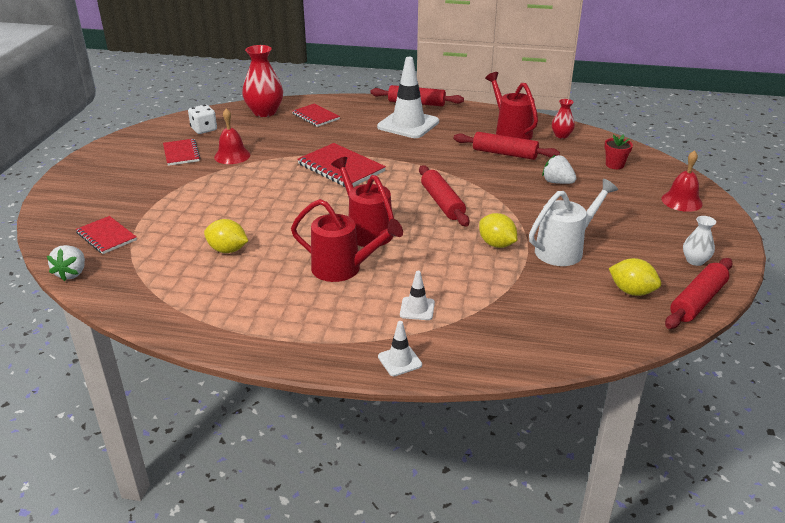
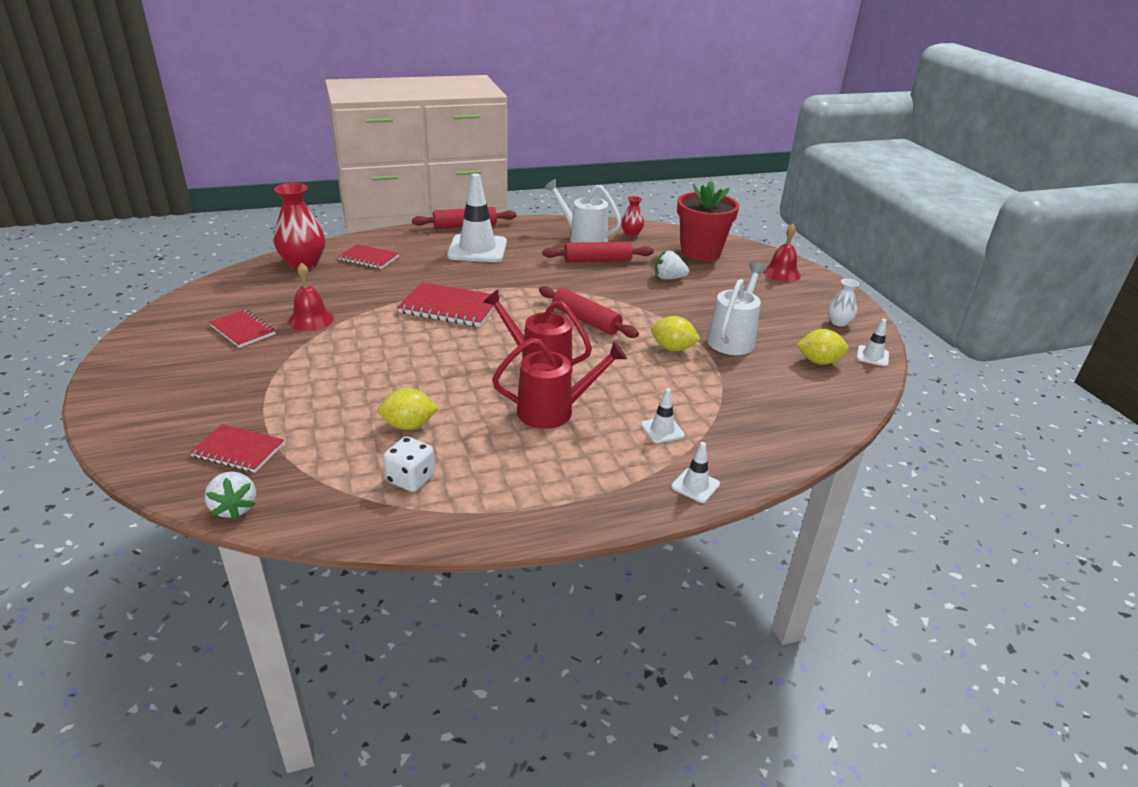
camera: 30 degrees left, 0 degrees up
(204, 129) = (245, 297): white dice -> white dice (411, 479)
(510, 132) = (582, 239): red watering can -> white watering can
(614, 165) = (700, 252): red flower pot -> red flower pot, size x2.24
(697, 301) = (872, 356): red rolling pin -> white traffic cone

